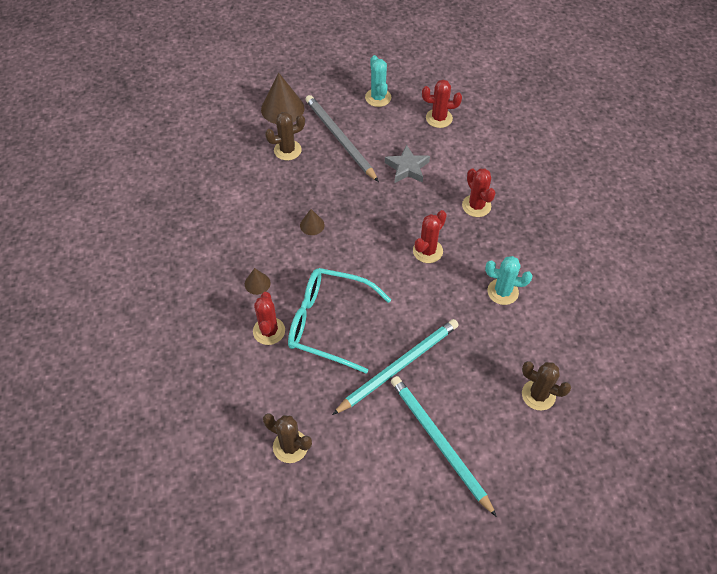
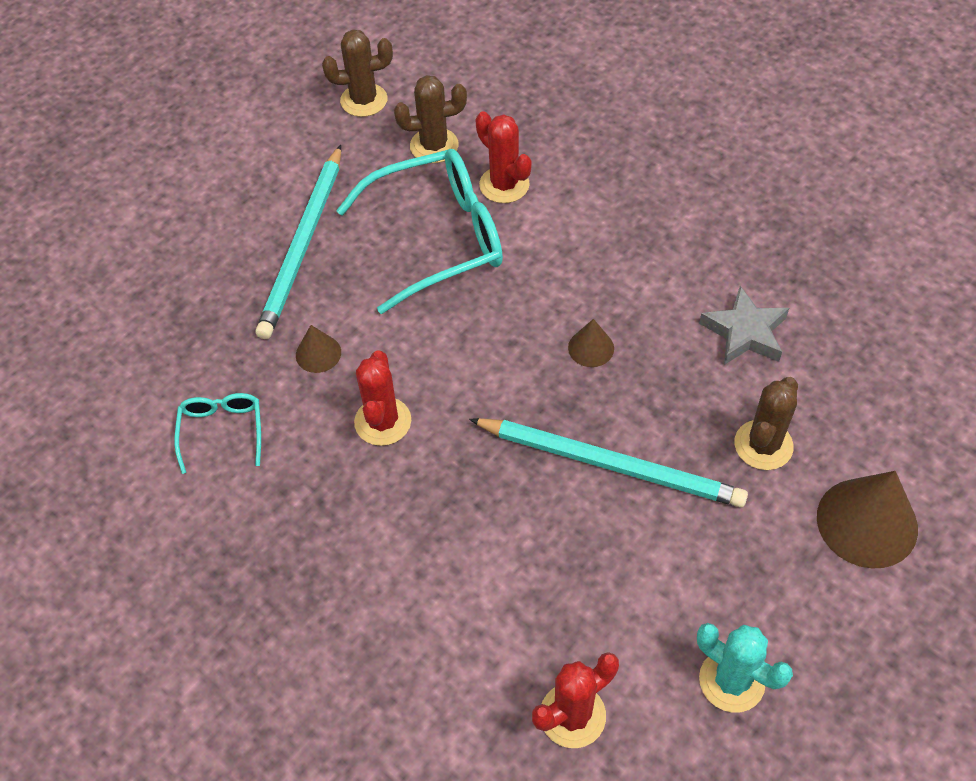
camera: 145 degrees right, 0 degrees up
(257, 283) = (579, 226): brown cone -> brown cone (318, 353)
(340, 139) = (704, 530): grey pencil -> none
(407, 168) = (536, 552): grey star -> grey star (744, 332)
(439, 442) = (192, 198): turquoise pencil -> turquoise pencil (610, 464)
(476, 206) = (360, 557): red cactus -> none
(502, 292) = (222, 431): turquoise cactus -> turquoise glasses
(538, 395) = (92, 321): brown cactus -> brown cactus (434, 146)

